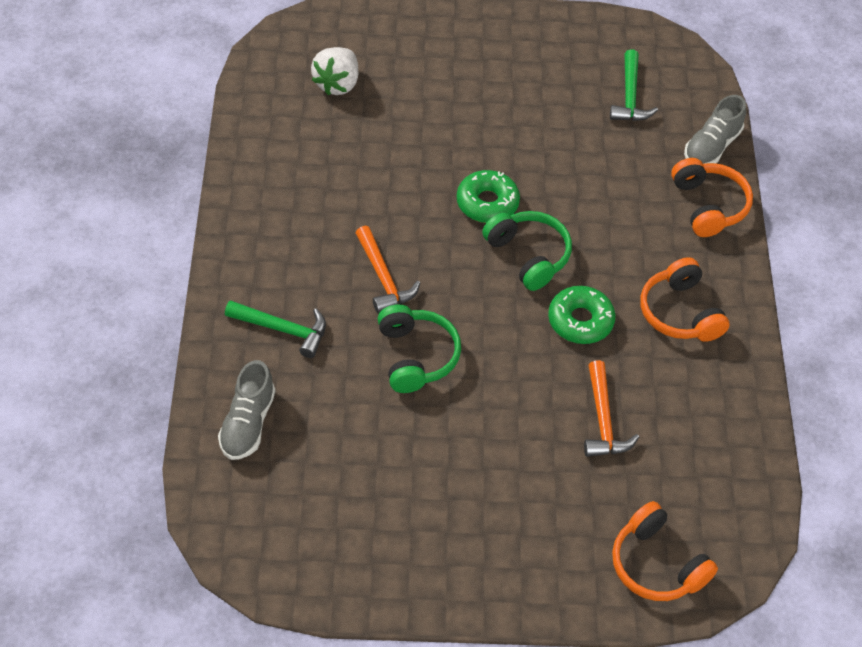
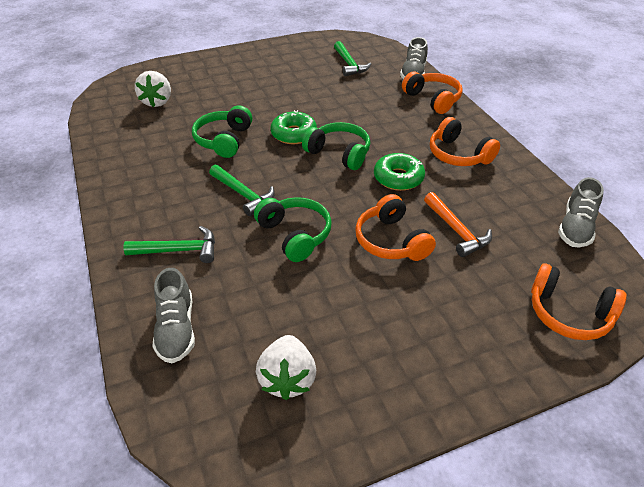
camera: 20 degrees left, 10 degrees down
(331, 517) = (287, 379): none -> white strawberry
(383, 278) = (243, 194): orange hammer -> green hammer
(395, 183) = (224, 140): none -> green headphones
(519, 405) = (391, 241): none -> orange headphones
(748, 470) = (575, 227): none -> grey shoe

